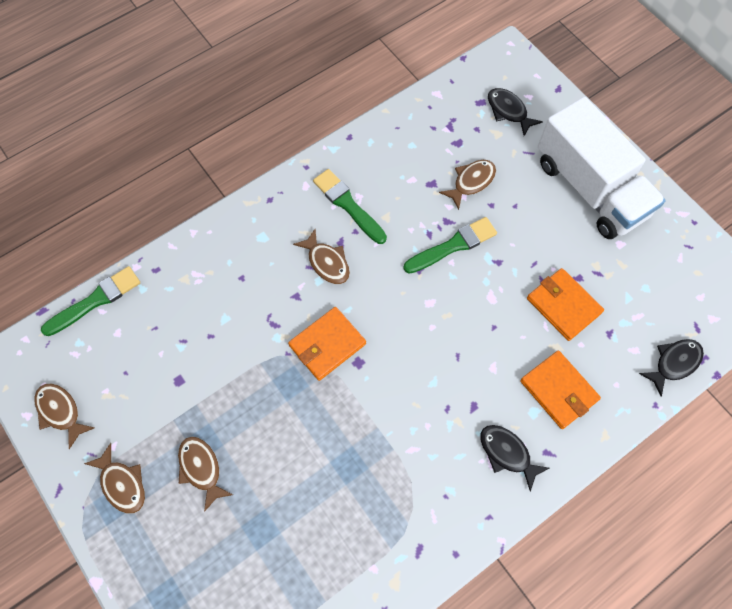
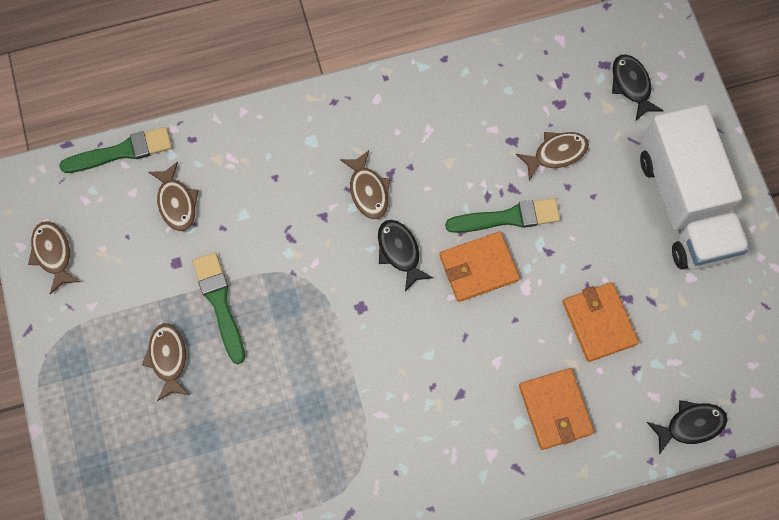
camera: 20 degrees right, 5 degrees up
(122, 484) = (89, 346): brown fish -> brown fish (176, 202)
(327, 345) = (336, 278): orange wallet -> orange wallet (478, 268)
(348, 205) = (413, 135): green brush -> green brush (220, 303)
(507, 453) = (475, 453): black fish -> black fish (400, 252)

